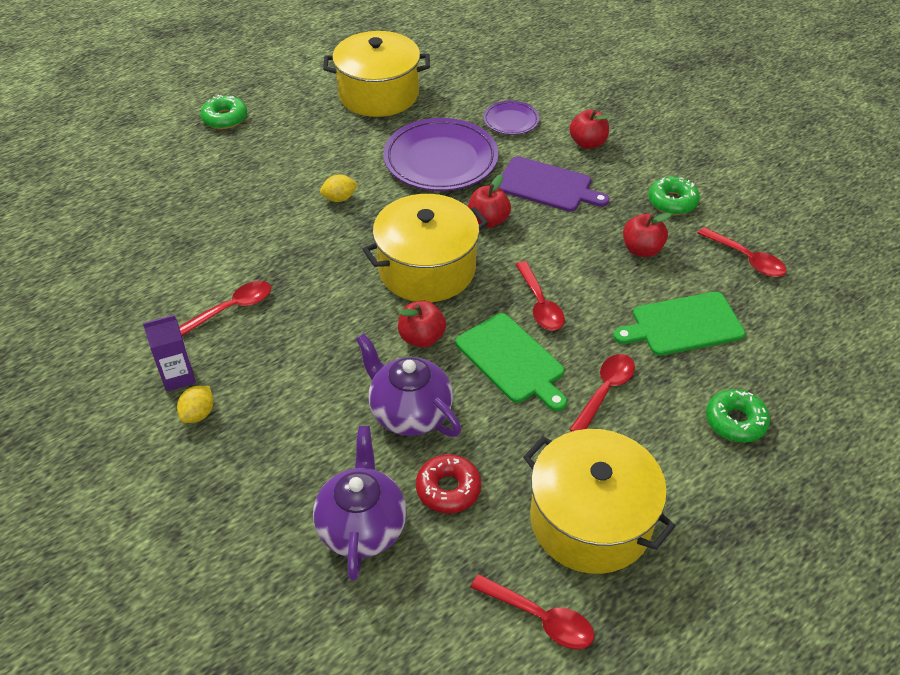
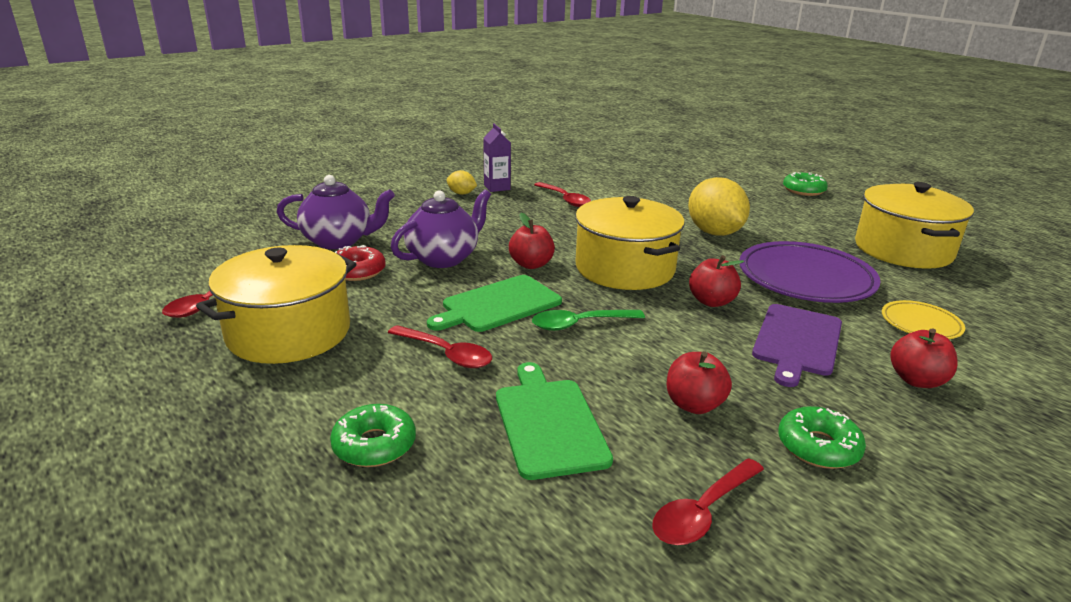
camera: 90 degrees right, 20 degrees down
(339, 198) = (714, 233): yellow lemon -> yellow lemon, size x2.12
(511, 121) = (920, 324): purple plate -> yellow plate
(540, 304) = (580, 324): red spoon -> green spoon

